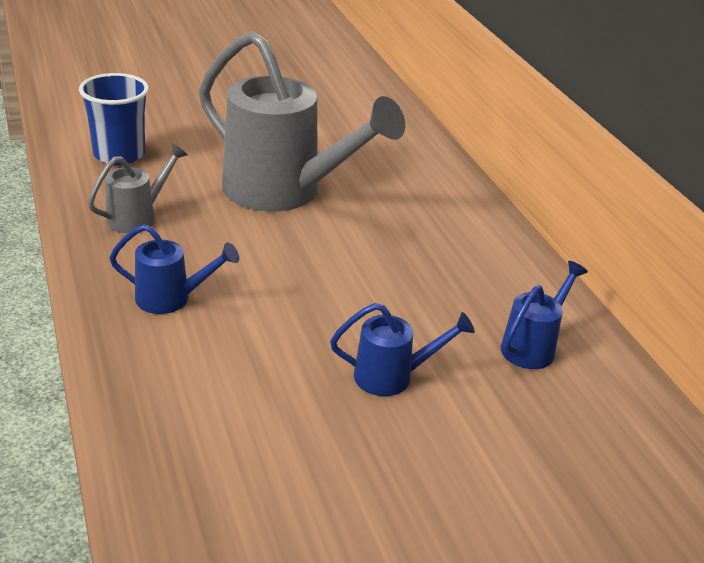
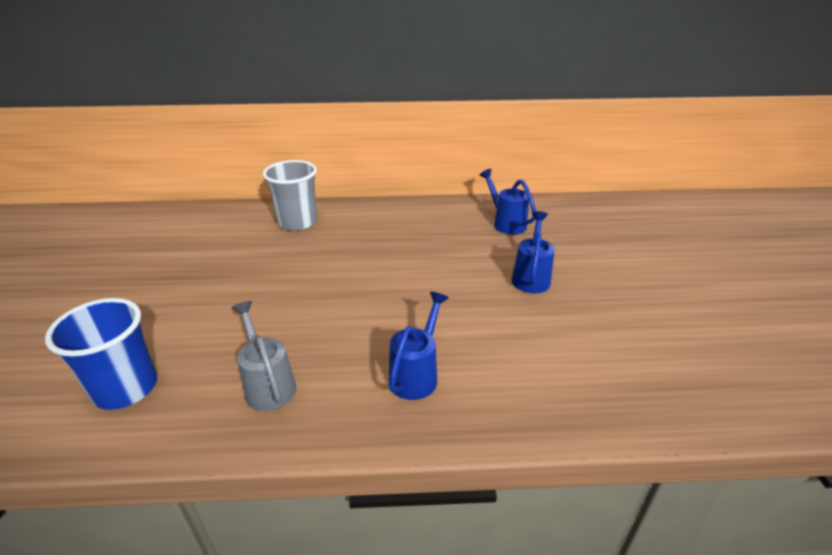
camera: 70 degrees left, 0 degrees up
(284, 192) = (280, 286): grey watering can -> none
(418, 176) = (298, 222): none -> grey cup

